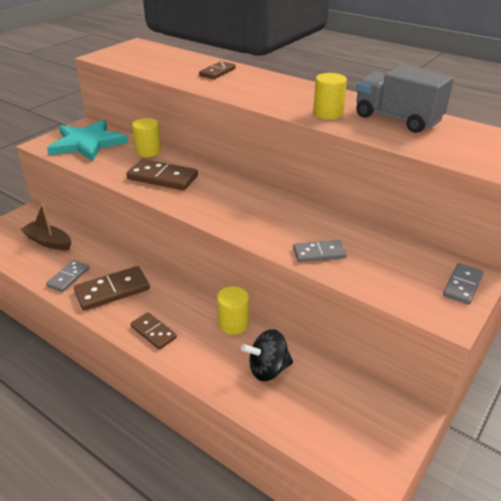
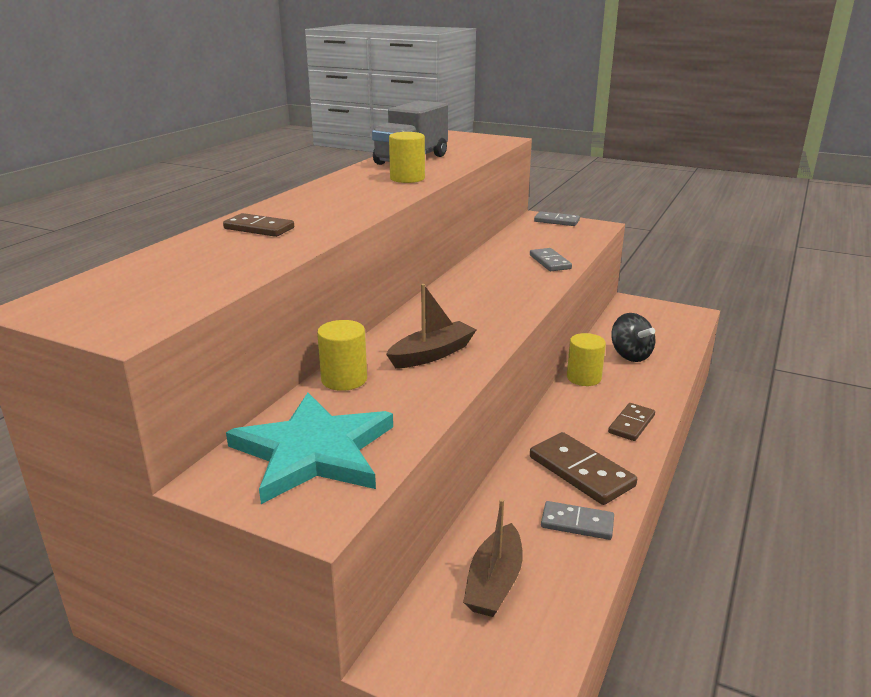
camera: 100 degrees left, 10 degrees down
(162, 178) = (432, 354): brown domino -> brown boat

